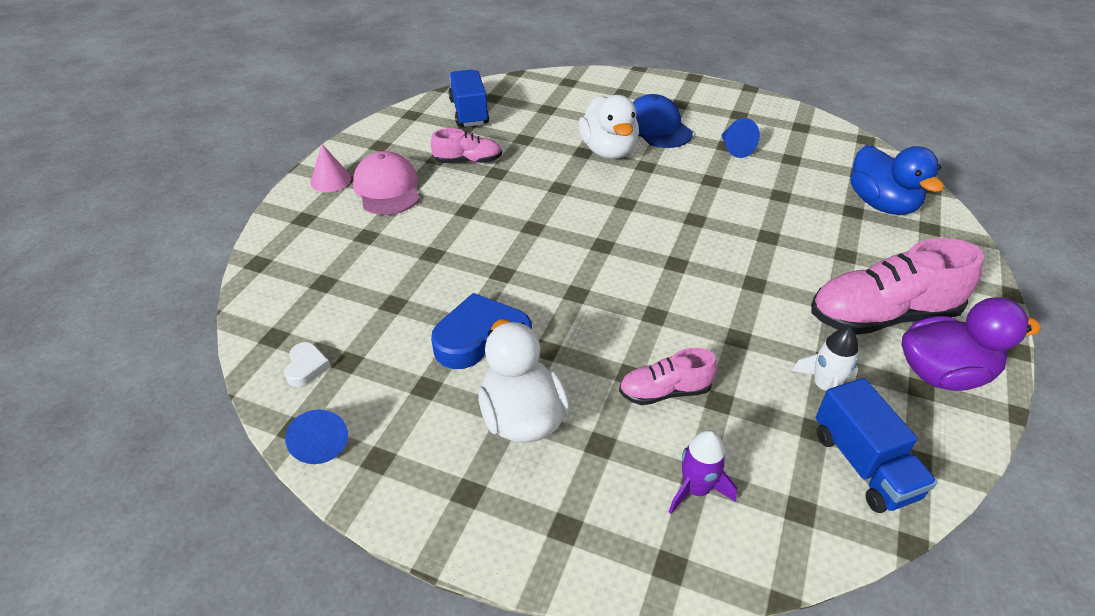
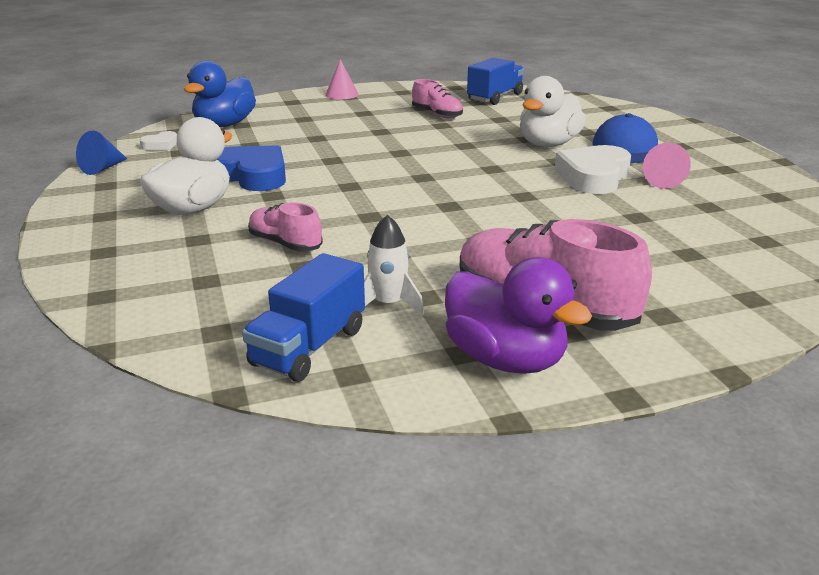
camera: 50 degrees right, 15 degrees down
(387, 188) = (361, 107): pink cap -> none
(694, 170) = (593, 177): none -> white heart
(696, 489) = (191, 284): purple rocket -> none
(735, 148) = (665, 181): blue cone -> pink cone
(881, 204) = (734, 263): blue duck -> blue duck (225, 125)

